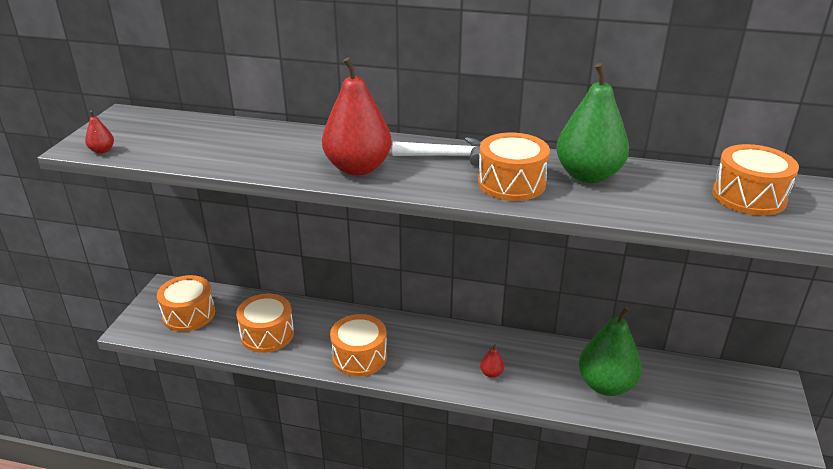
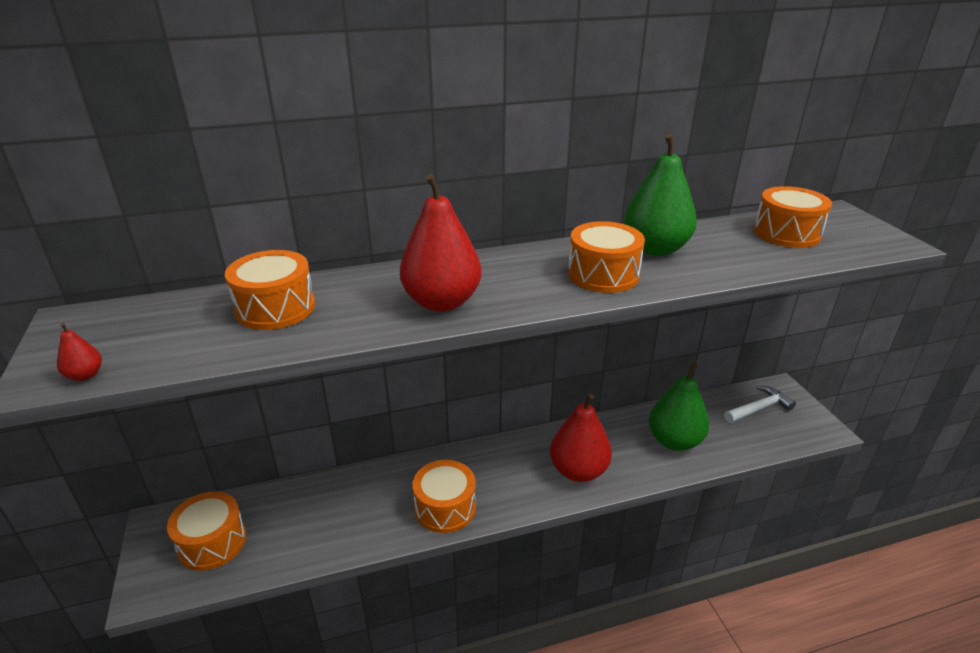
camera: 30 degrees left, 0 degrees up
(267, 334) = (327, 526): orange drum -> orange drum (275, 308)
(445, 156) = (513, 265): white hammer -> white hammer (759, 408)
(491, 373) = (578, 471): red pear -> red pear, size x2.47

